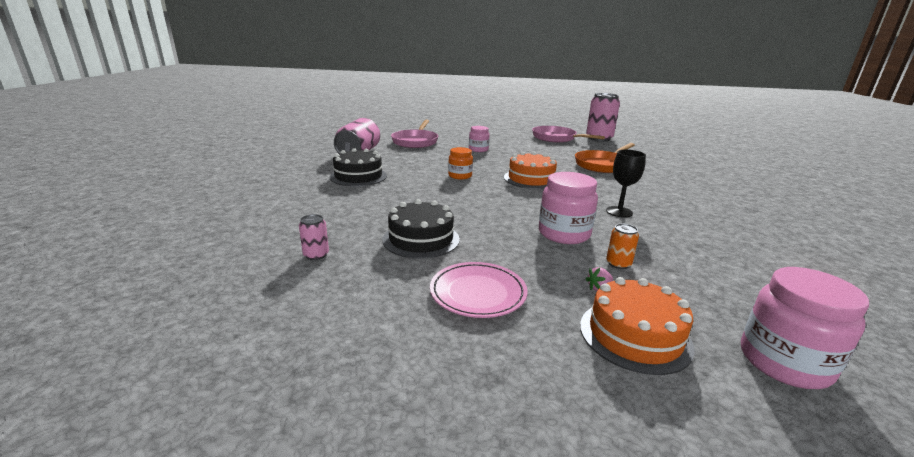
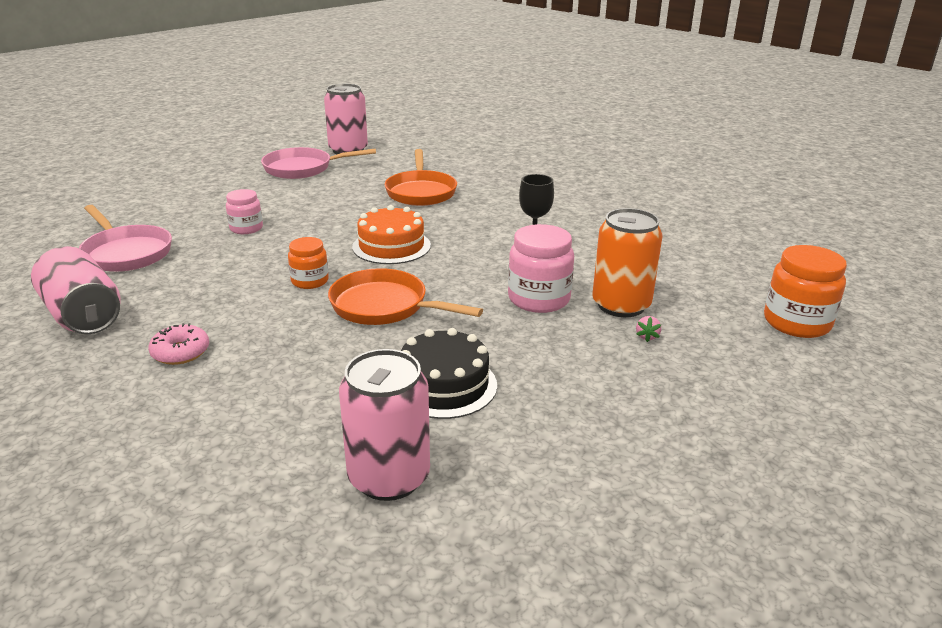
camera: 50 degrees left, 5 degrees up
(316, 255) = (389, 477): pink can -> pink can, size x2.19
(358, 176) = (180, 352): black cake -> pink donut
(470, 198) = (384, 306): none -> orange pan
(478, 293) = (592, 402): pink plate -> none
(618, 264) = (621, 305): orange can -> orange can, size x2.19
(634, 335) = (723, 360): orange cake -> none
(784, 362) = (796, 323): pink jar -> orange jar

